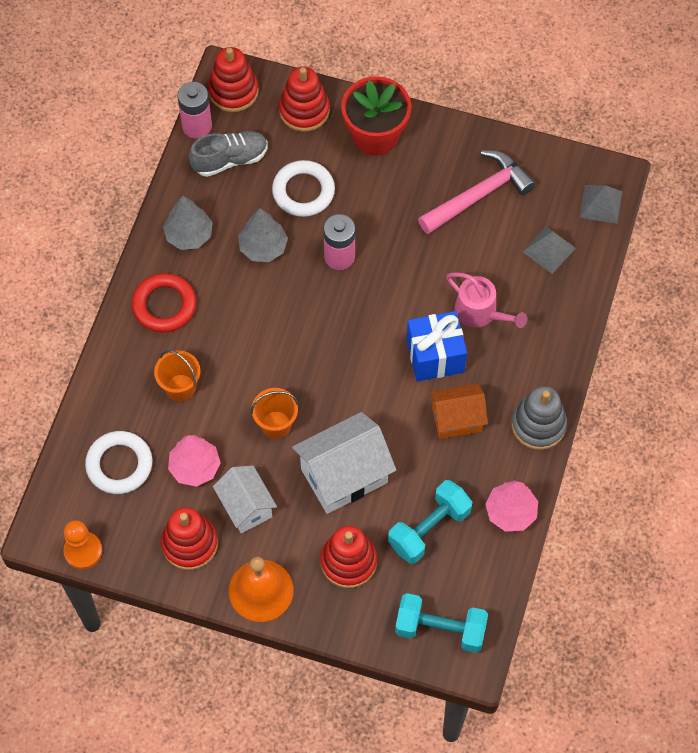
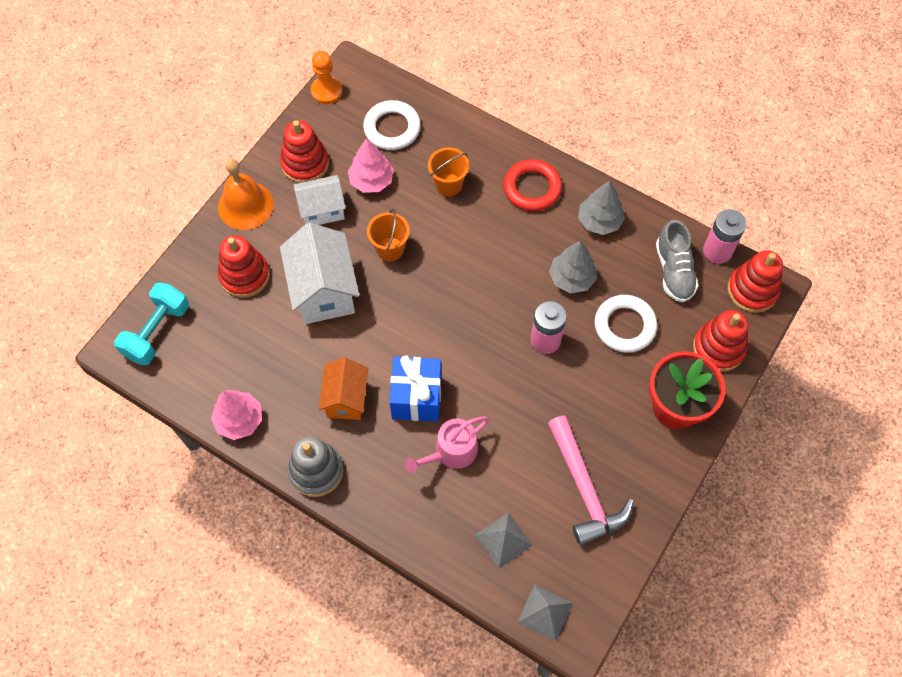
camera: 105 degrees right, 0 degrees up
(429, 528) = (250, 347): turquoise dumbbell -> none

